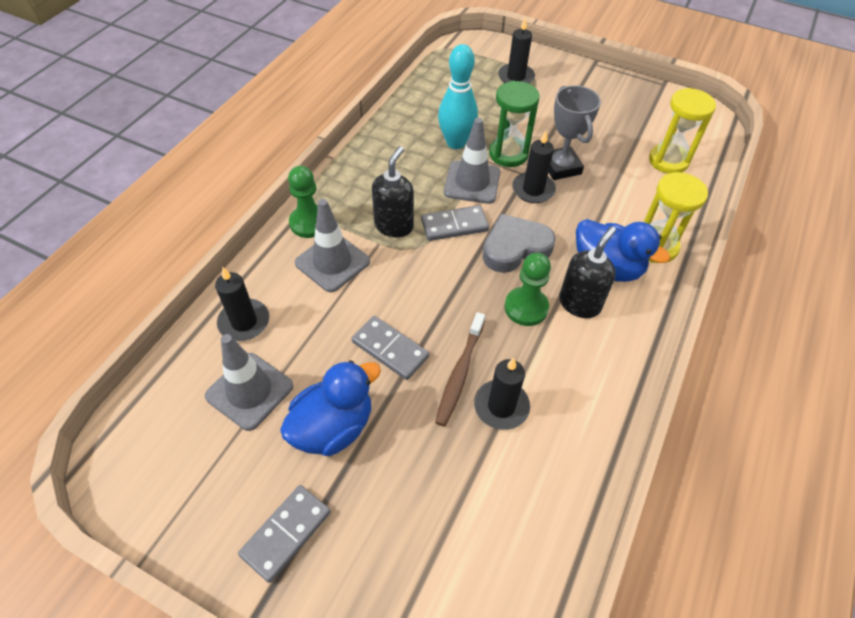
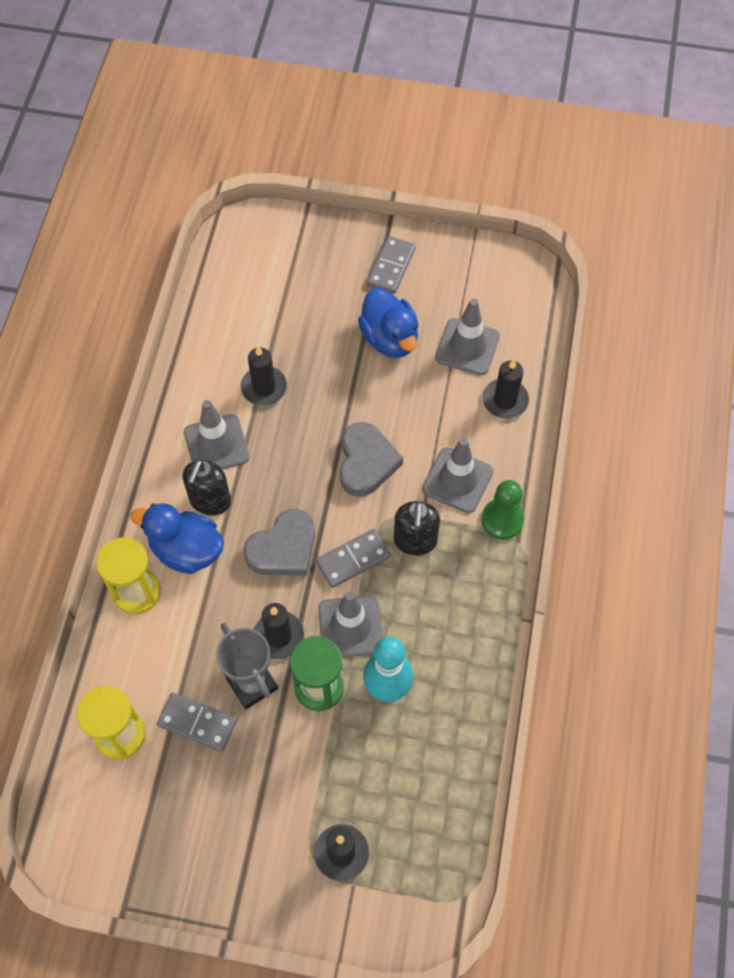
camera: 165 degrees right, 10 degrees up
(333, 427) = (390, 338): blue duck -> blue duck turned 60 degrees counterclockwise
(390, 349) = (370, 410): grey domino -> grey domino (197, 723)
(413, 299) = (366, 462): none -> grey heart
(459, 373) = (304, 405): brown toothbrush -> none
(526, 308) = (260, 482): green pawn -> none
(566, 356) = (216, 444): none -> grey traffic cone

